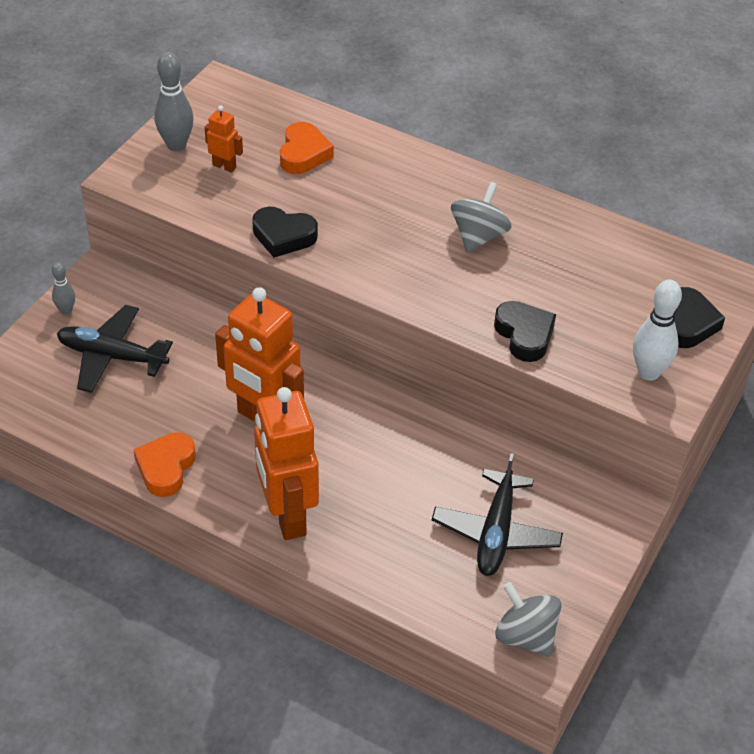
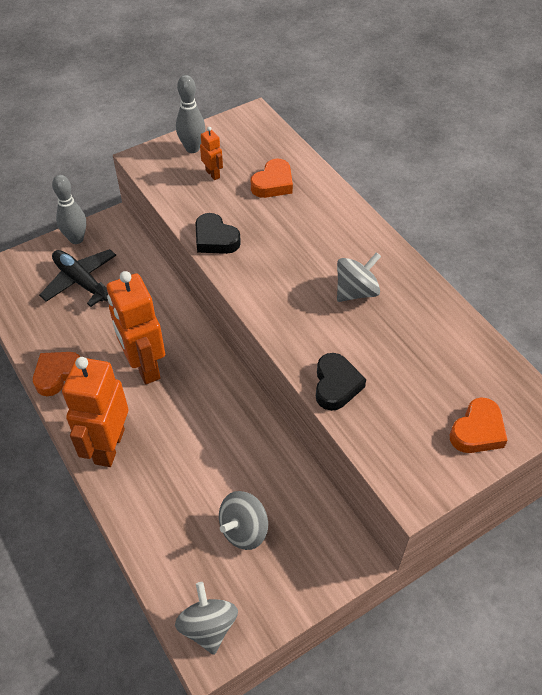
camera: 30 degrees right, 5 degrees up
(66, 310) = (76, 239): grey bowling pin -> grey bowling pin, size x1.73
(496, 532) = (244, 529): black plane -> grey spinning top
(648, 372) = (415, 459): white bowling pin -> none
(688, 323) = (477, 431): black heart -> orange heart

